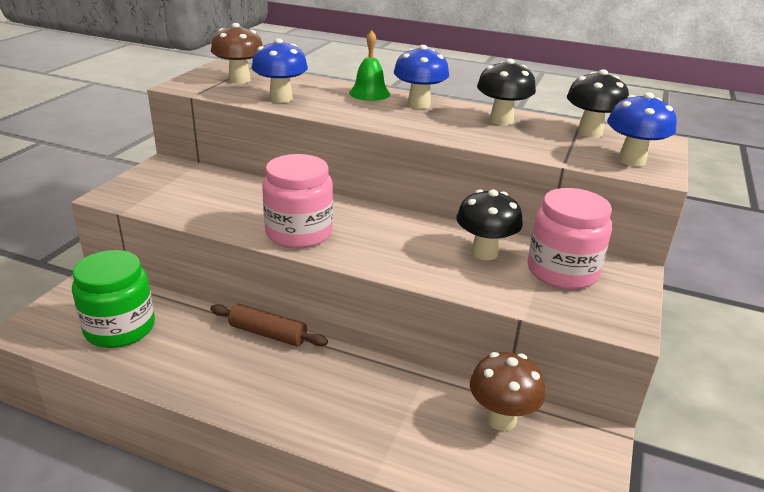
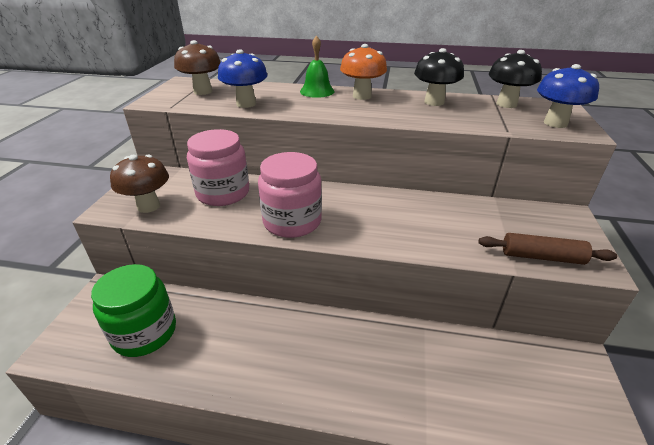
camera: 10 degrees left, 5 degrees up
(268, 333) = (280, 312): brown rolling pin -> brown rolling pin (541, 257)
(419, 104) = (362, 96): blue mushroom -> orange mushroom
(484, 253) = (451, 215): black mushroom -> none
(501, 419) = (502, 358): brown mushroom -> brown mushroom (149, 206)
(562, 271) = (519, 223): pink jar -> pink jar (223, 193)

